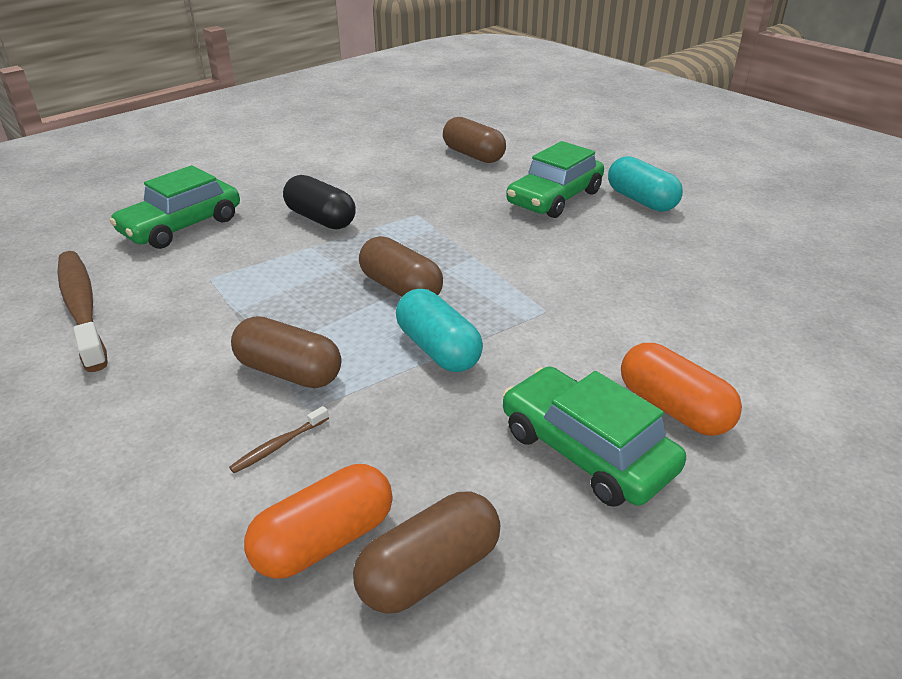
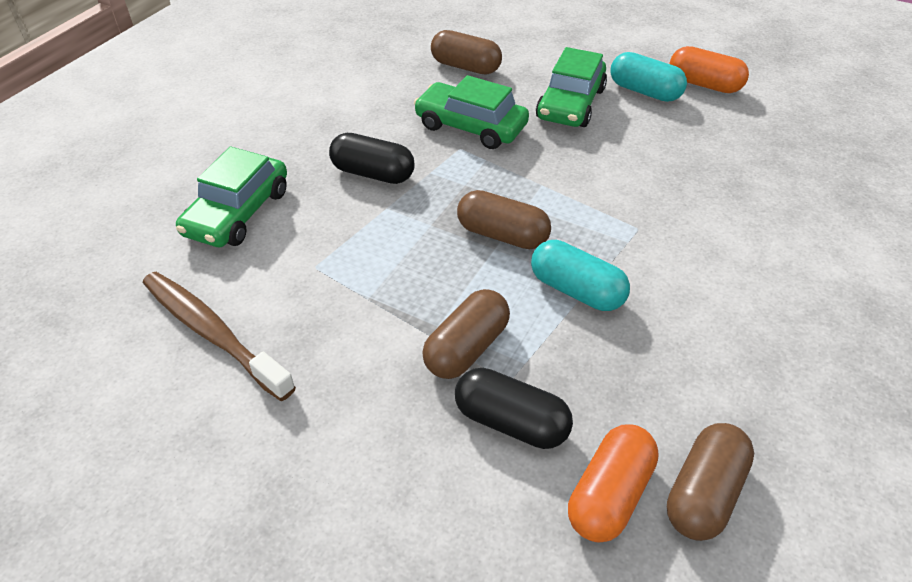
camera: 20 degrees left, 10 degrees up
(279, 445) = (511, 422): brown toothbrush -> black capsule
(289, 372) = (466, 348): brown capsule -> brown capsule turned 60 degrees counterclockwise
(586, 450) = (749, 354): green car -> green car (470, 126)
(673, 408) = (788, 297): orange capsule -> orange capsule (704, 84)

